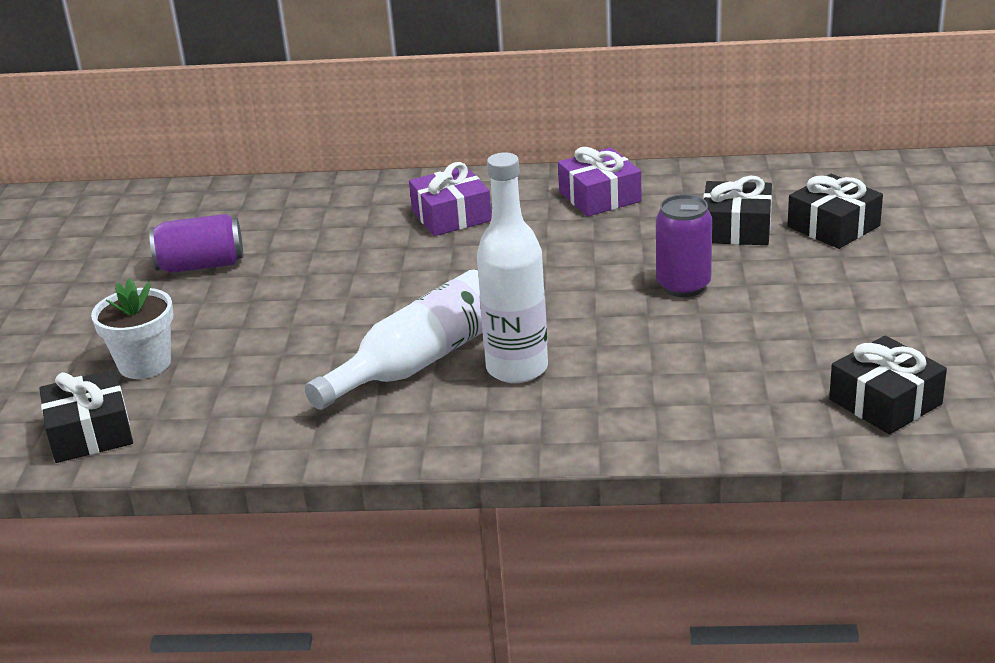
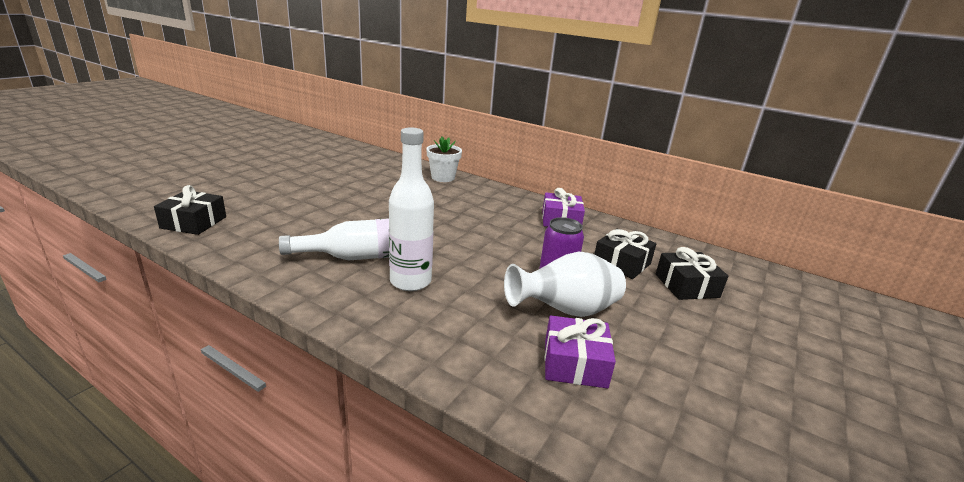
camera: 25 degrees right, 5 degrees down
(144, 364) = (261, 206): white flower pot -> white flower pot (443, 177)
(201, 265) = (345, 180): purple can -> none
(451, 216) = (477, 201): purple gift -> purple gift (575, 363)
(733, 320) = (565, 311): none -> white vase
(885, 402) = (618, 420): black gift -> none

